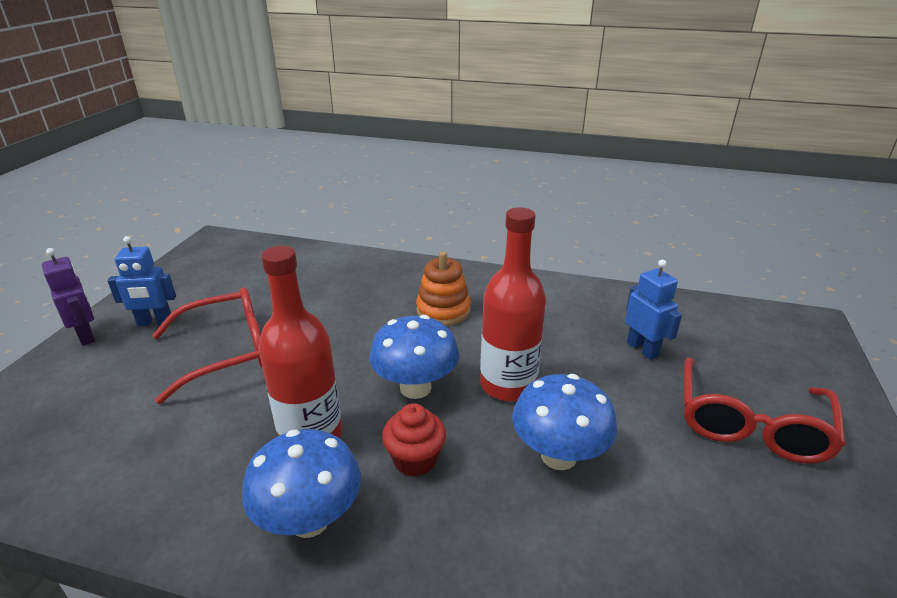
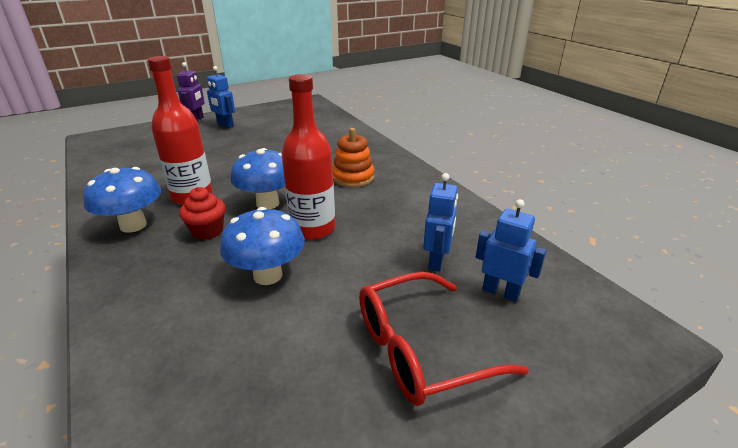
camera: 45 degrees right, 0 degrees up
(225, 352) = (226, 148): red glasses -> none
(713, 346) = (500, 292): none -> blue robot

